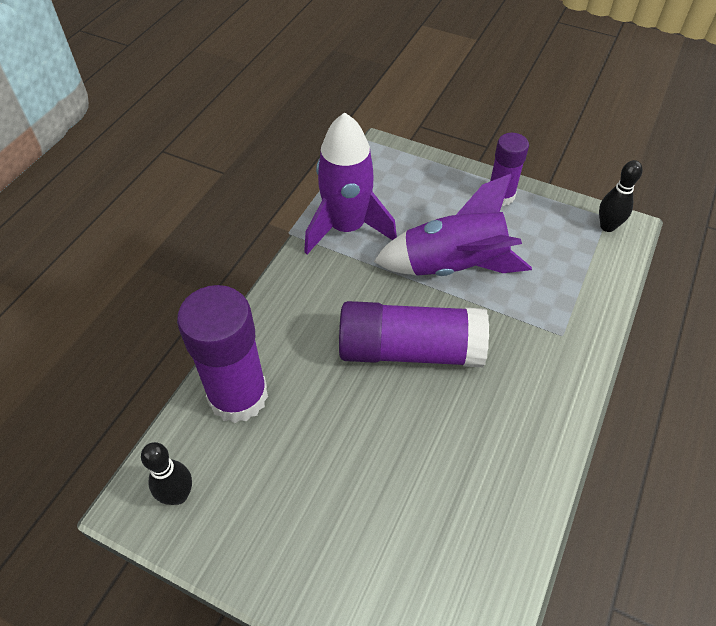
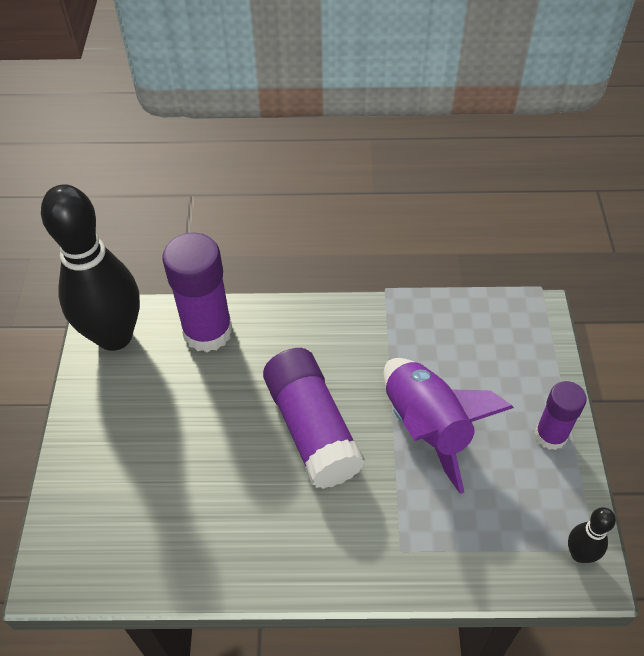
camera: 65 degrees right, 0 degrees up
(178, 495) = (114, 336): black bowling pin -> black bowling pin, size x2.39
(346, 227) = (419, 326): purple rocket -> none

